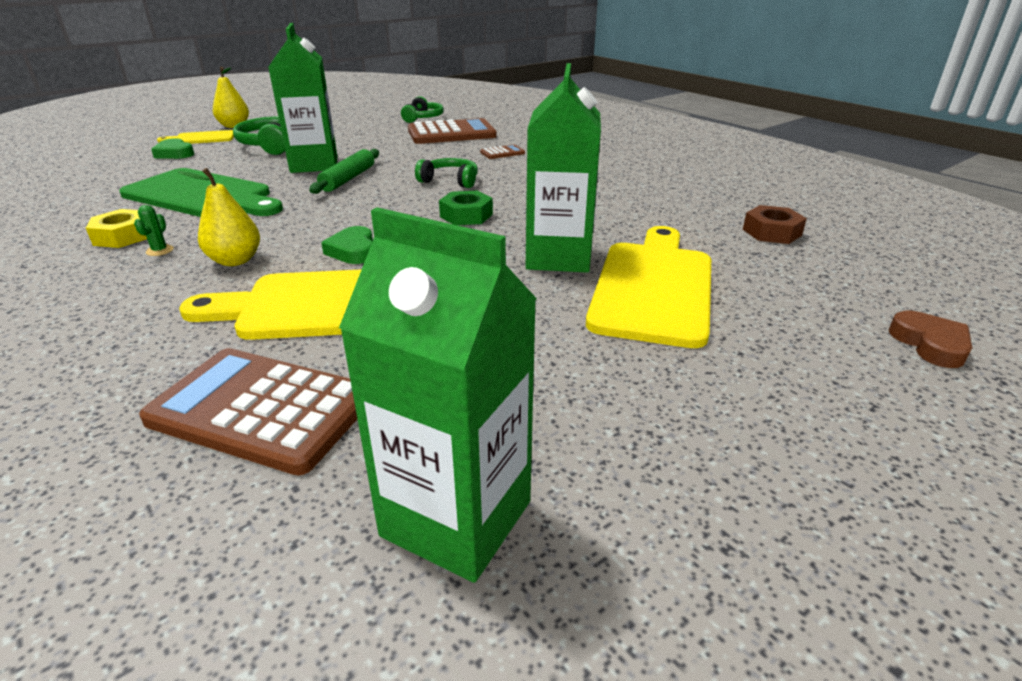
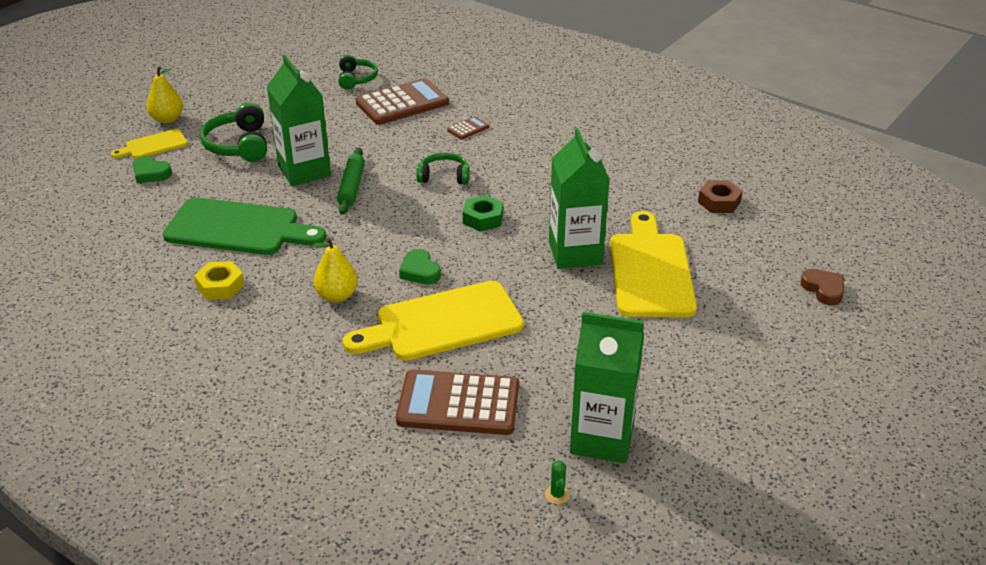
camera: 15 degrees left, 5 degrees up
(160, 250) = (267, 296): green cactus -> green cactus (557, 494)

